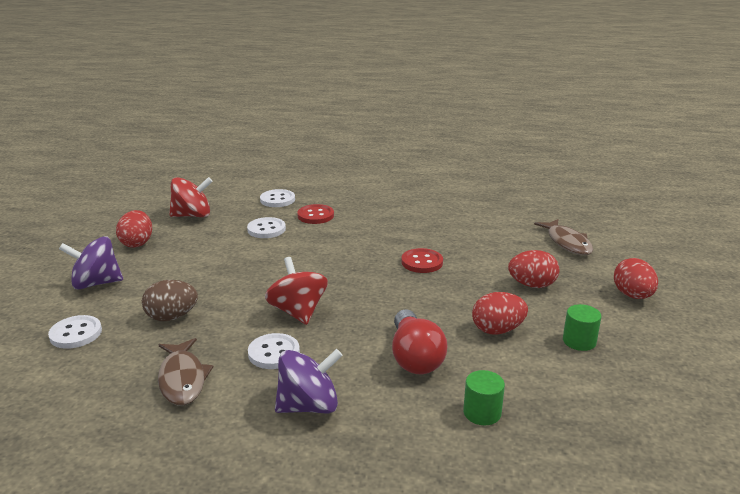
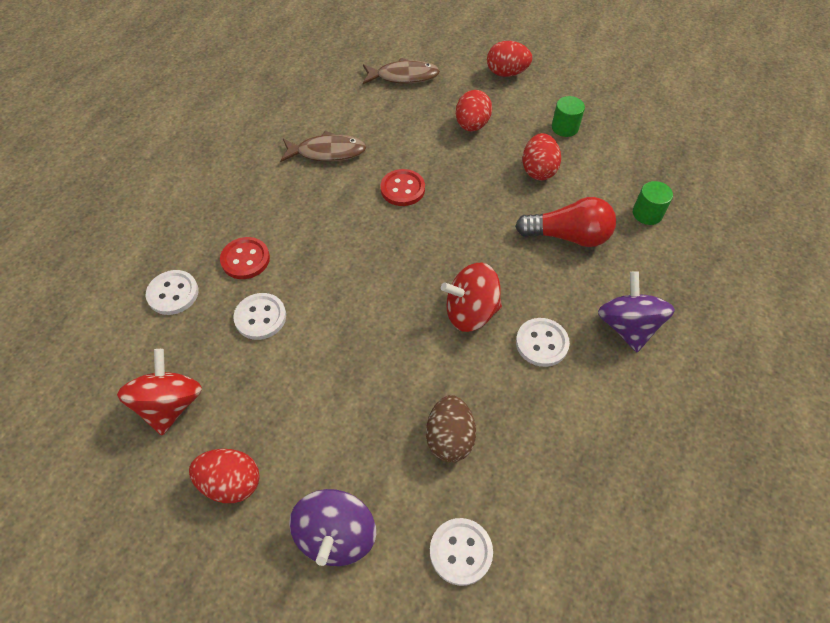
camera: 75 degrees left, 30 degrees up
(182, 379) = (572, 429): brown fish -> brown fish (327, 152)

